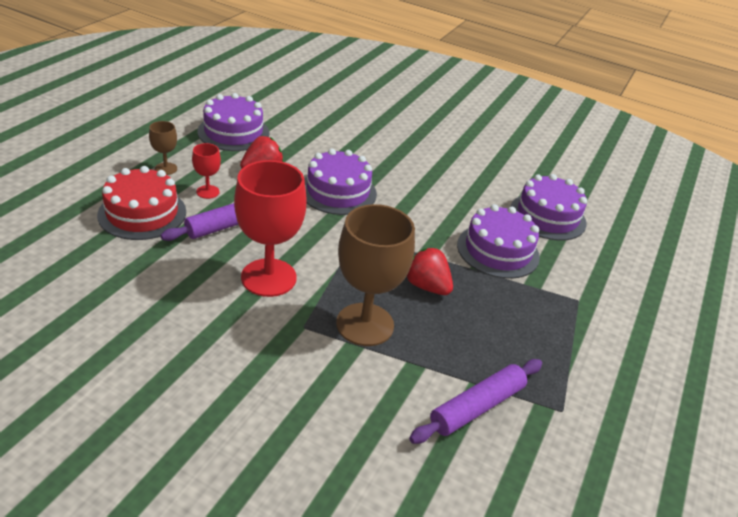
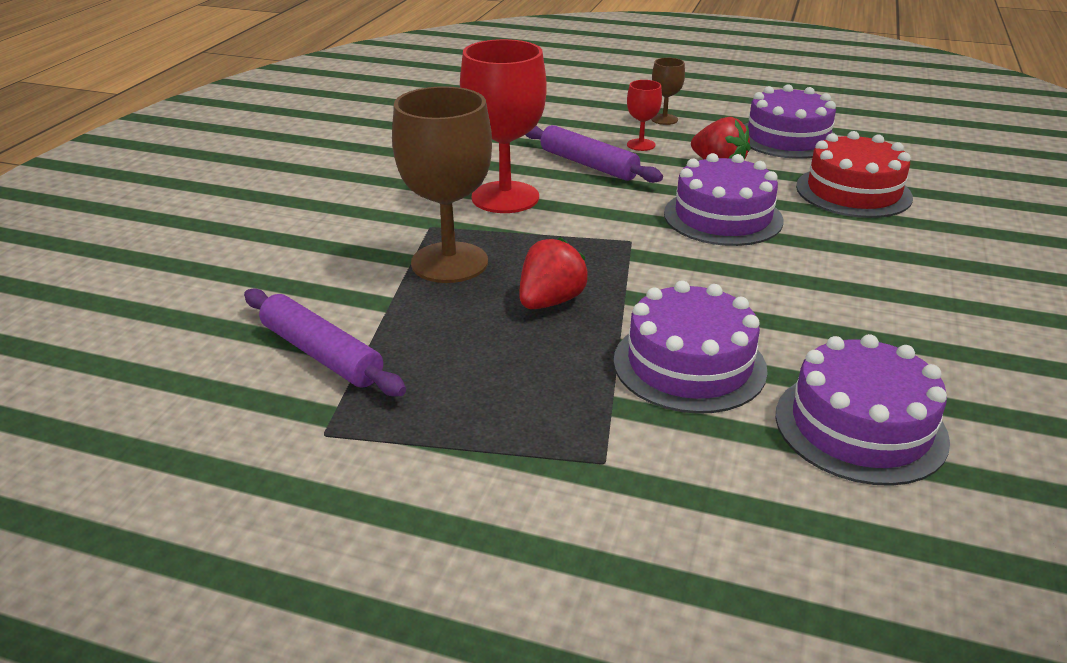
camera: 85 degrees right, 5 degrees down
(142, 213) = (572, 124): red cake -> red cake (853, 192)

